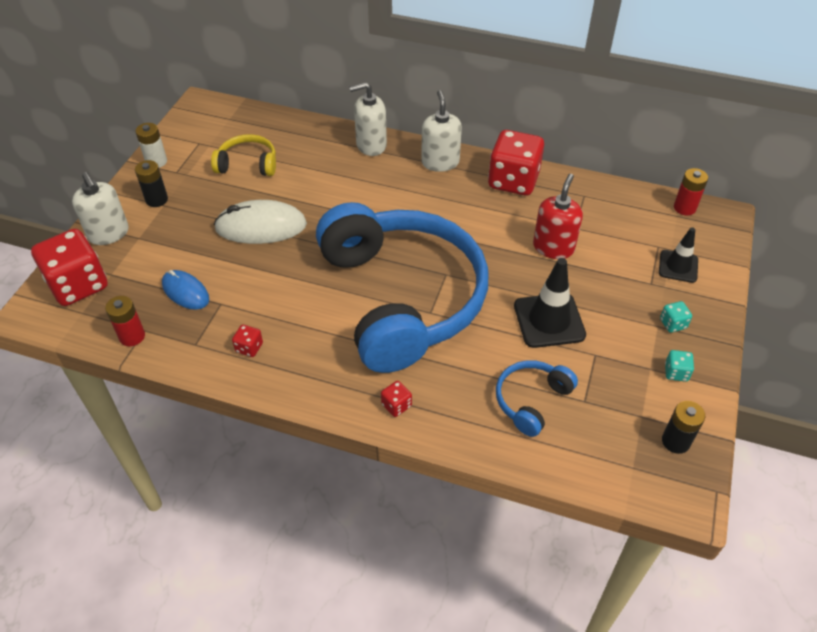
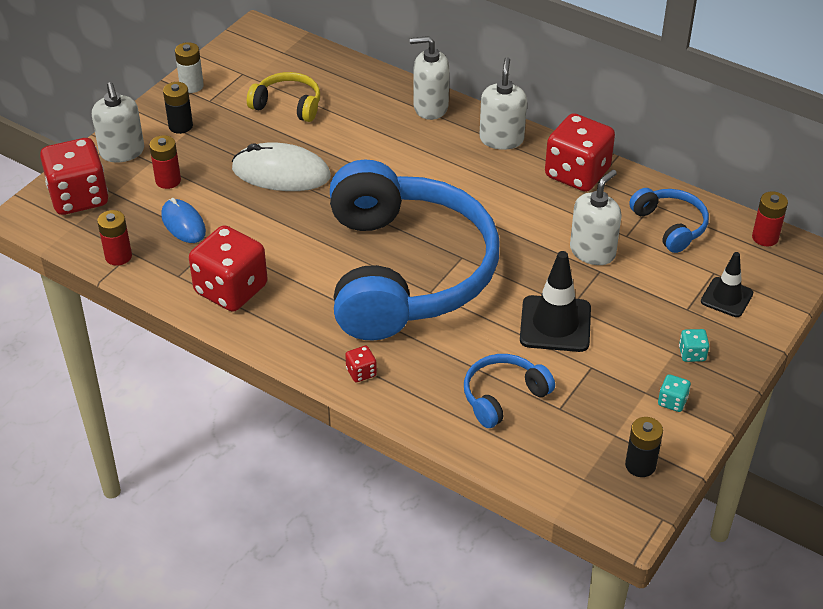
camera: 15 degrees right, 5 degrees down
(159, 253) = (168, 180): none -> red battery
(249, 348) = (231, 289): red dice -> red dice, size x2.40
(553, 247) = (592, 251): red soap dispenser -> white soap dispenser
(606, 212) = (670, 226): none -> blue headphones

